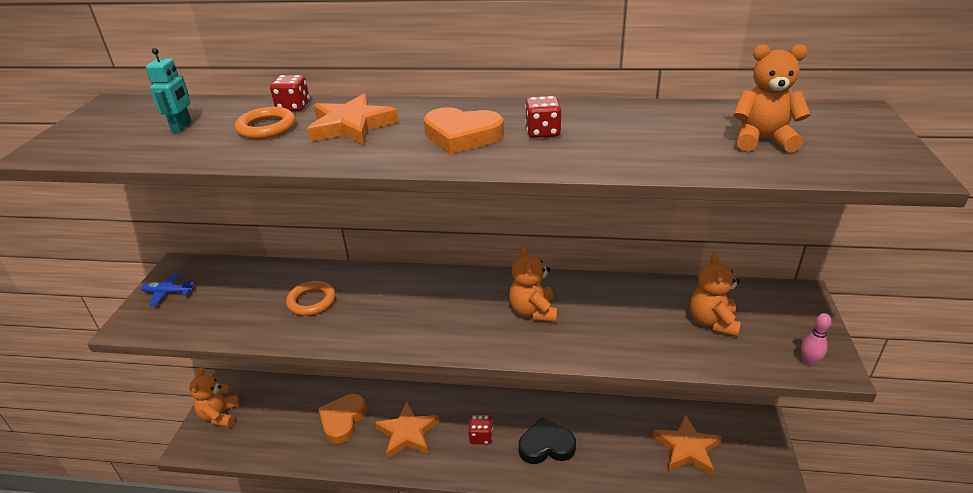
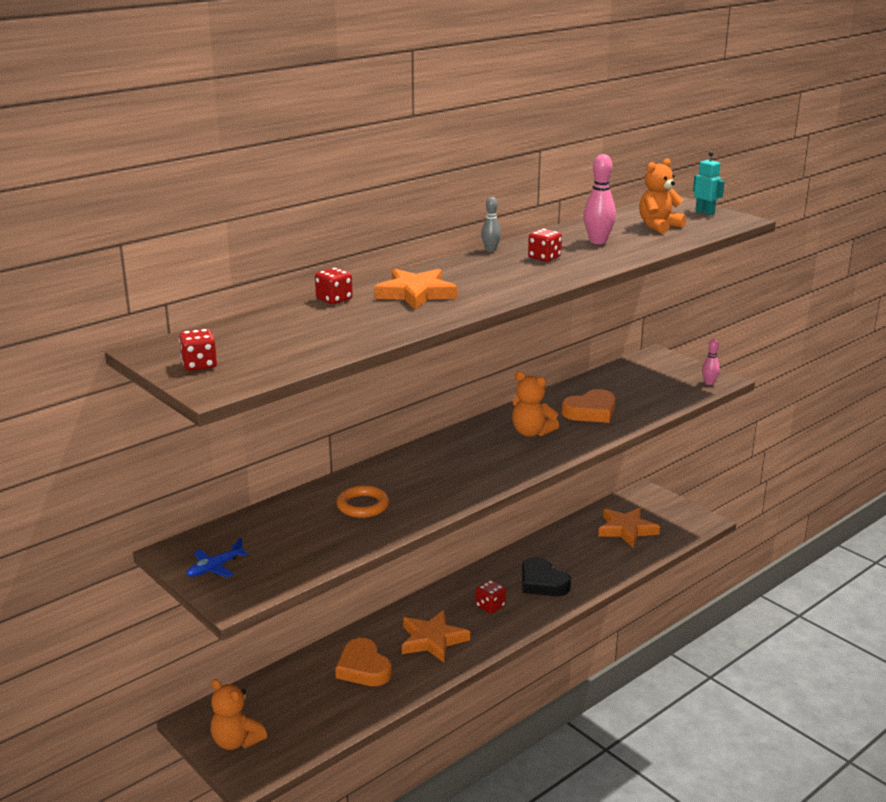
camera: 50 degrees left, 10 degrees down
(93, 127) = (199, 365): none -> red dice
(182, 127) = (283, 337): turquoise robot -> turquoise robot (705, 212)
(266, 128) = (356, 315): orange ring -> none
(462, 136) = (504, 274): orange heart -> orange heart (591, 411)
(519, 105) = (490, 250): none -> grey bowling pin
(546, 446) = (542, 582): black heart -> black heart turned 75 degrees counterclockwise
(643, 133) = (598, 241): none -> pink bowling pin
(712, 322) = (637, 388): orange teddy bear -> none

